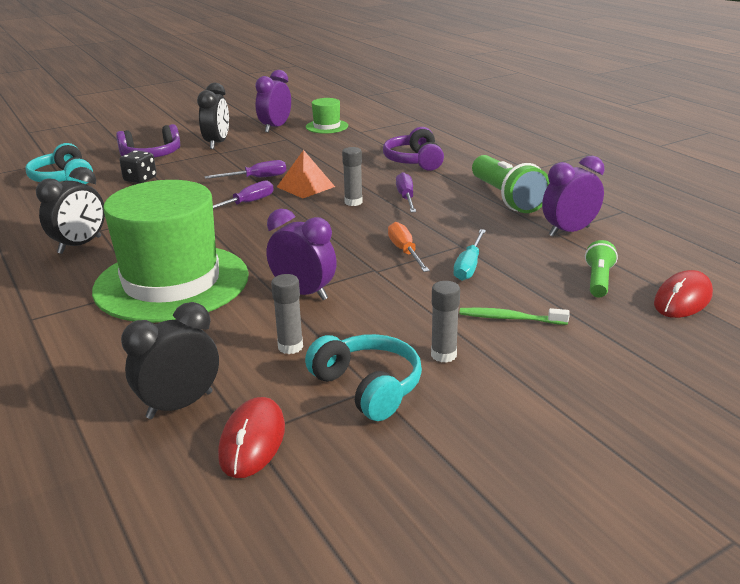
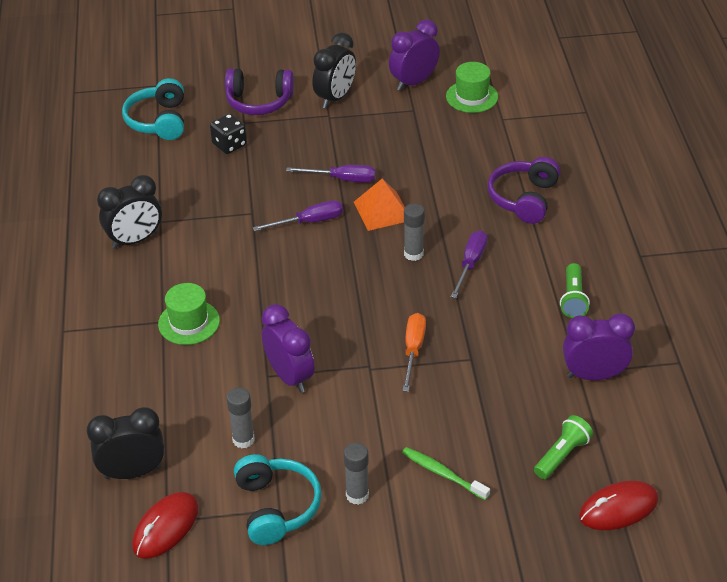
camera: 25 degrees right, 15 degrees up
(171, 282) = (189, 322): green hat -> green hat, size x0.43
(469, 266) = (457, 392): turquoise screwdriver -> none
(506, 198) = (573, 299): green flashlight -> green flashlight, size x0.55

